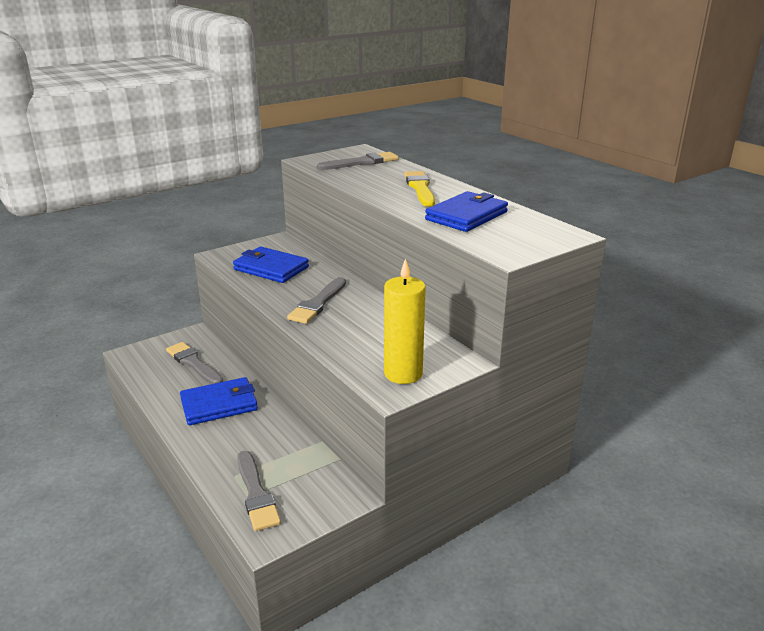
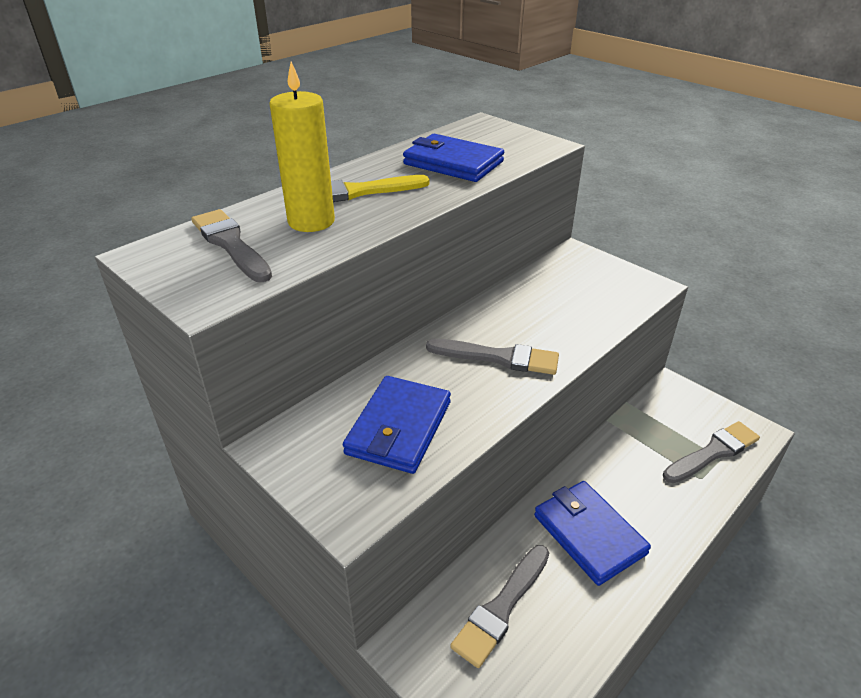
camera: 100 degrees left, 10 degrees up
(403, 374) = (617, 281): yellow candle -> yellow candle (311, 221)

